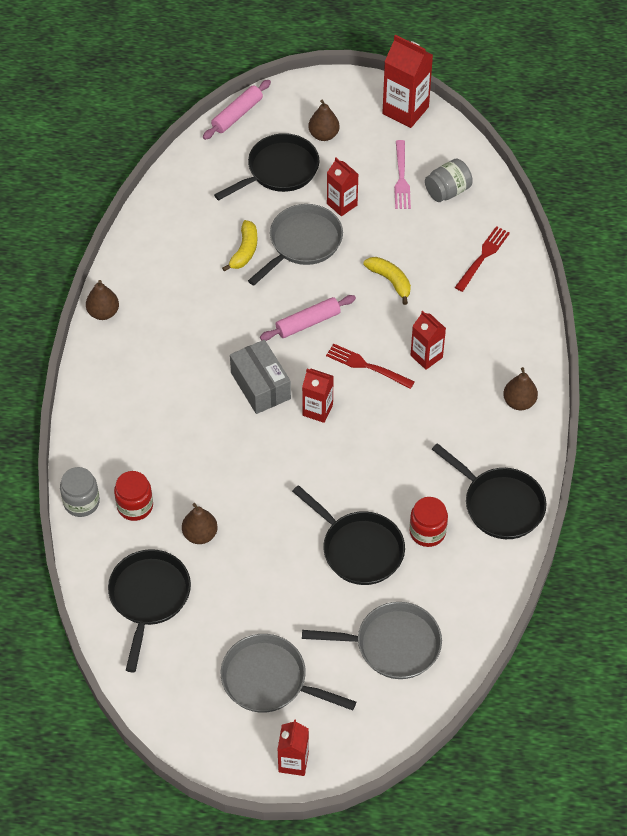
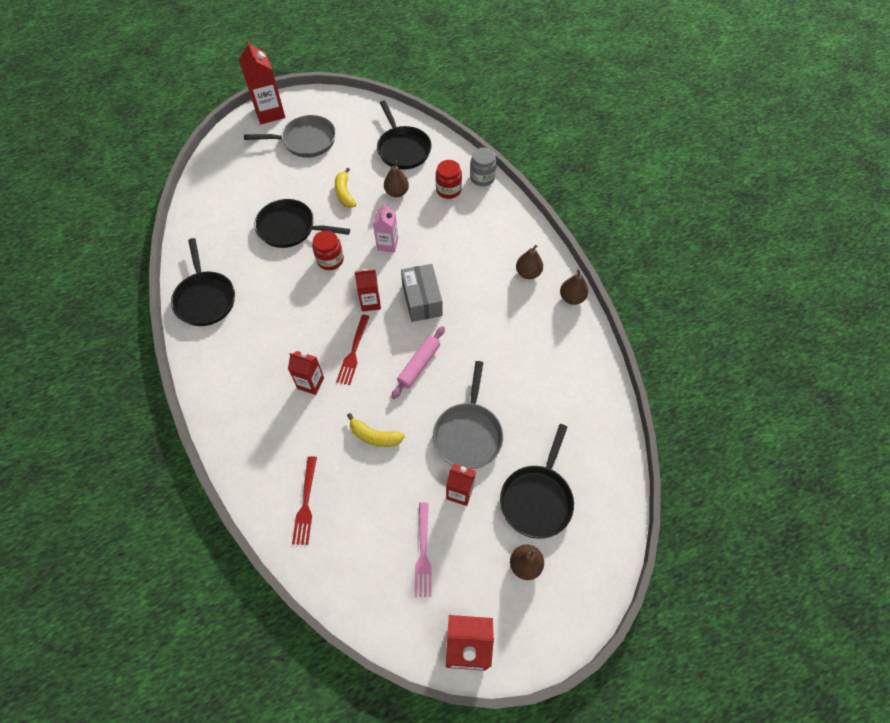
camera: 150 degrees right, 5 degrees up
(237, 115) = (618, 542): pink rolling pin -> none
(244, 251) = (509, 401): yellow banana -> yellow banana (344, 193)
(256, 469) = (387, 244): none -> pink carton
(260, 386) = (422, 300): grey box -> grey box turned 45 degrees clockwise
(293, 762) = (270, 113): red carton -> red carton, size x1.61
(366, 366) = (353, 352): red fork -> red fork turned 105 degrees clockwise
(392, 644) = (241, 187): grey pan -> none
(401, 178) = (423, 553): pink fork -> pink fork turned 150 degrees counterclockwise
(427, 532) = (249, 258): red jar -> red jar (330, 260)
(447, 191) = (372, 562): grey jar -> none
(499, 504) = (205, 298): black pan -> black pan turned 120 degrees counterclockwise
(519, 402) = (219, 381): brown pear -> brown pear (528, 273)

